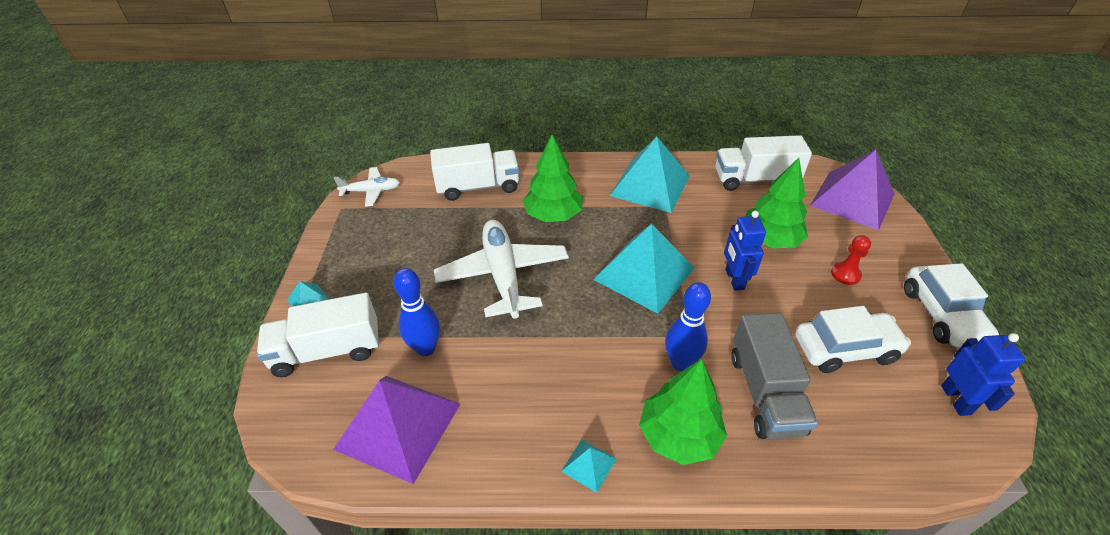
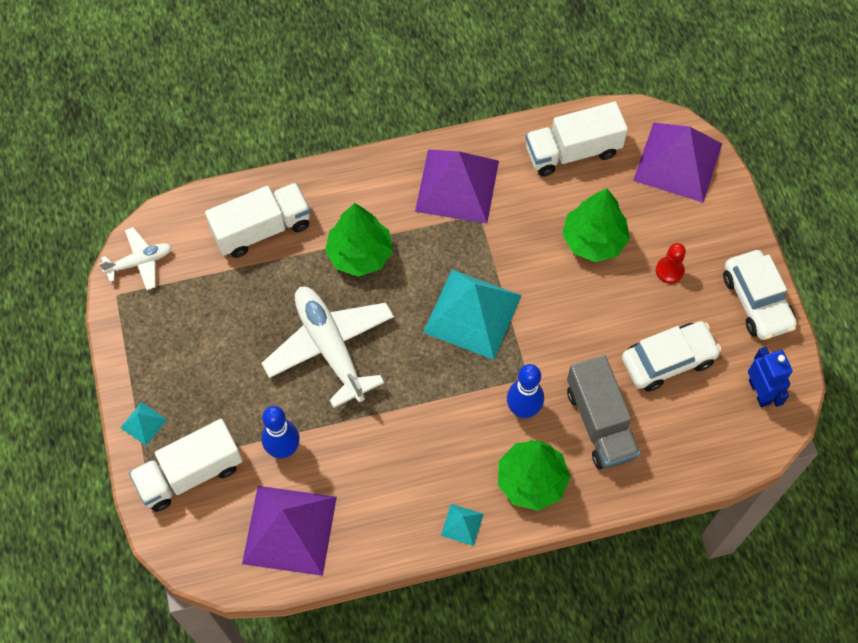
camera: 15 degrees left, 20 degrees up
(650, 185) = (457, 186): turquoise pyramid -> purple pyramid
(734, 279) = (562, 301): blue robot -> none

